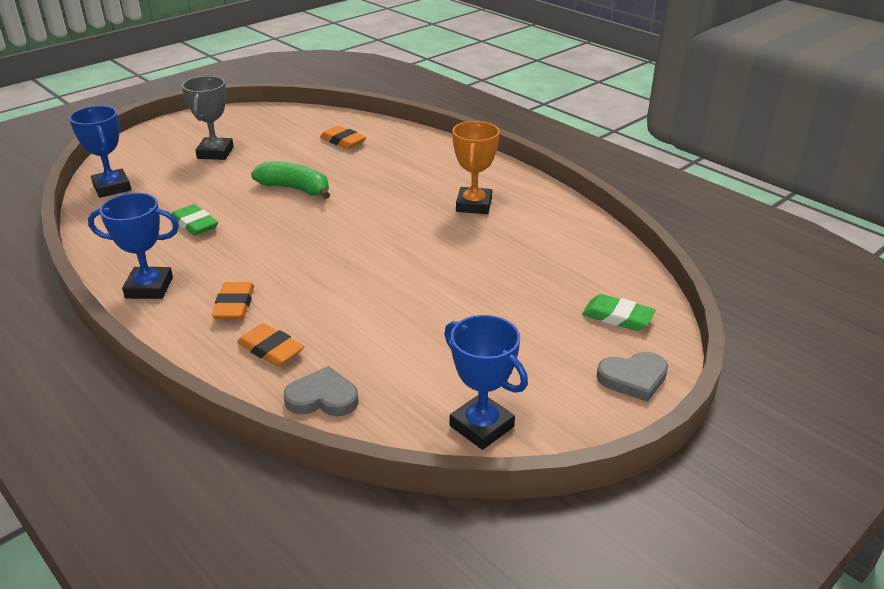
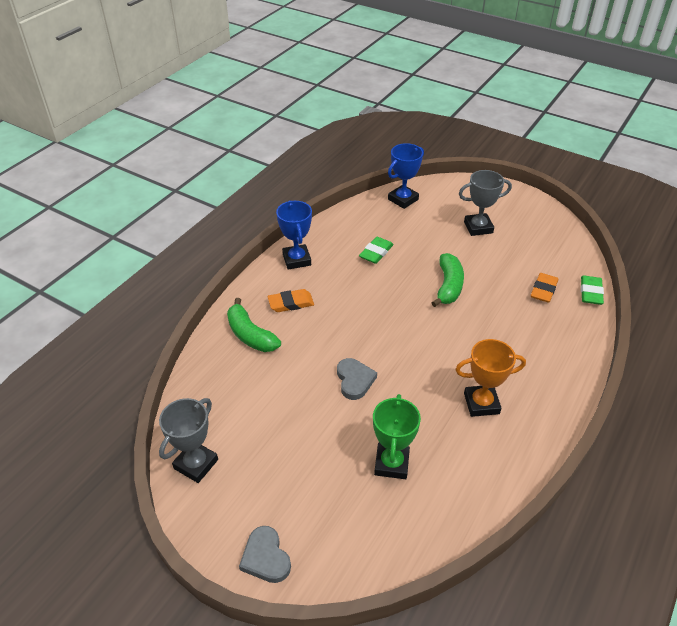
camera: 75 degrees right, 10 degrees up
(271, 349) = (250, 335): orange eraser -> green banana
(322, 398) = (209, 374): grey heart -> grey heart (354, 380)
(481, 426) = (196, 464): blue trophy -> grey trophy
(530, 271) = (391, 463): none -> green trophy
(617, 317) = (346, 538): green eraser -> green eraser (591, 292)

